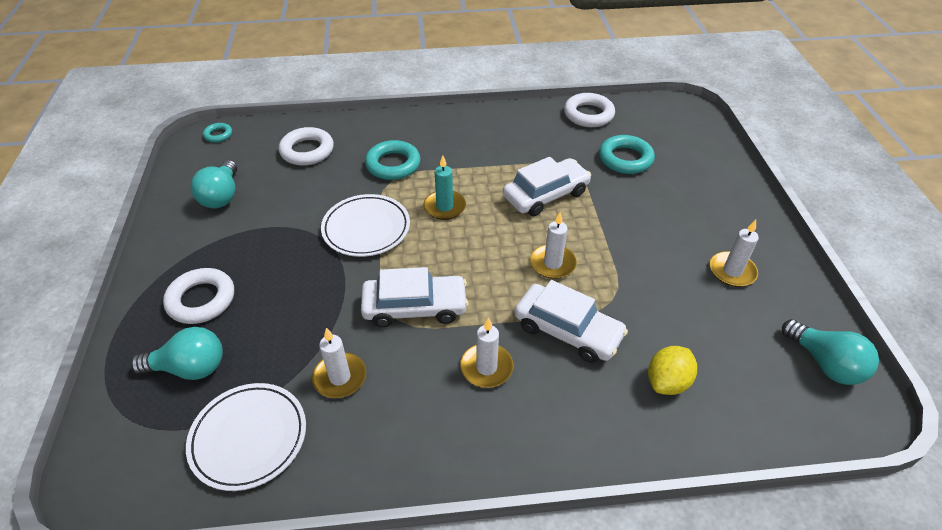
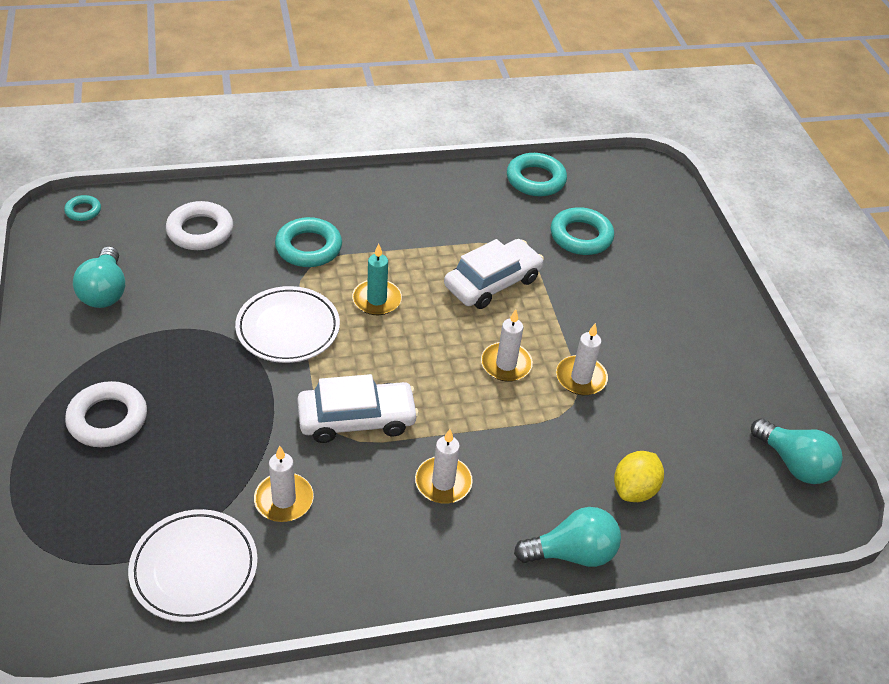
camera: 10 degrees left, 0 degrees up
(189, 368) = (111, 497): turquoise light bulb -> turquoise light bulb (572, 553)
(567, 331) = (527, 439): white car -> none
(588, 114) = (535, 179): white ring -> turquoise ring
(732, 271) = (700, 367): white candle -> white candle (581, 378)

